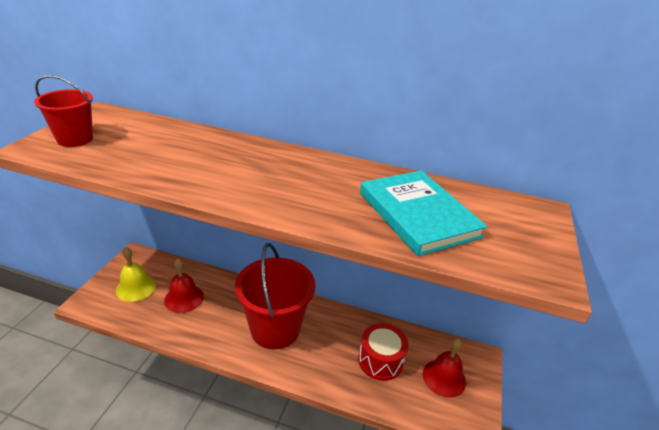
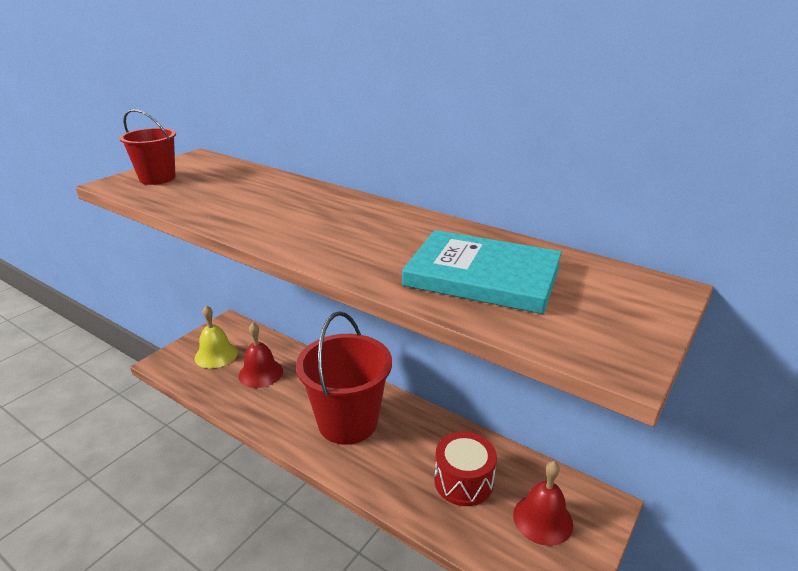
camera: 20 degrees right, 5 degrees down
(418, 214) = (482, 276): turquoise book -> turquoise book turned 60 degrees counterclockwise

